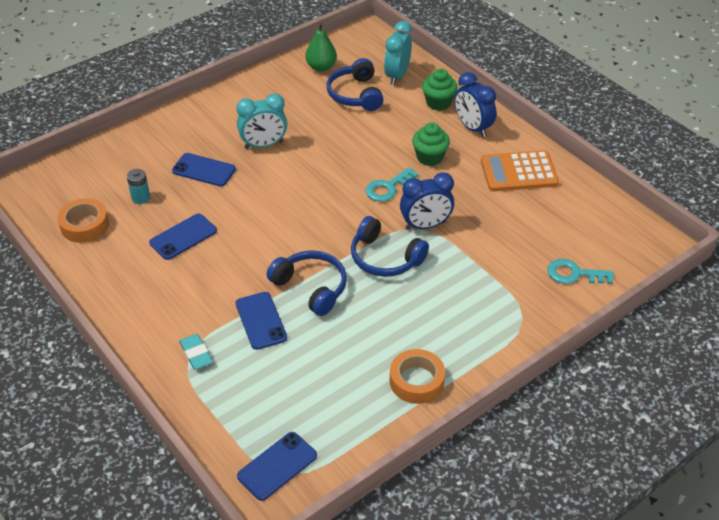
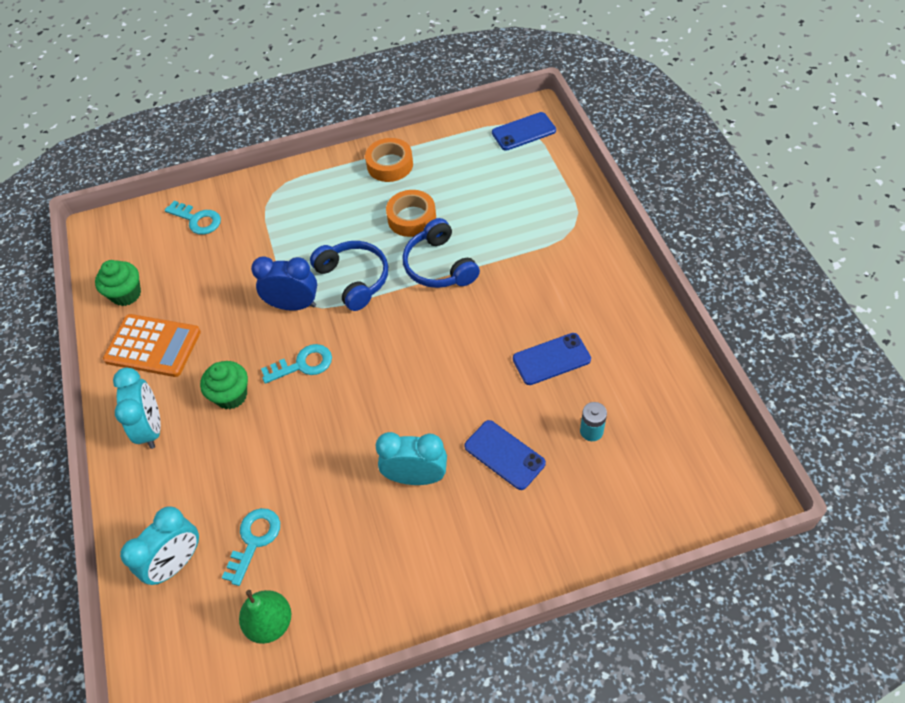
camera: 155 degrees left, 10 degrees up
(85, 225) = (663, 407): orange tape -> orange tape (411, 218)
(196, 354) = (566, 228): turquoise eraser -> none
(261, 321) = (498, 245): blue phone -> none
(355, 94) = (254, 540): blue headphones -> turquoise key
(438, 103) = (160, 486): green cupcake -> green cupcake (126, 294)
(472, 128) = (151, 428): blue clock -> turquoise clock

